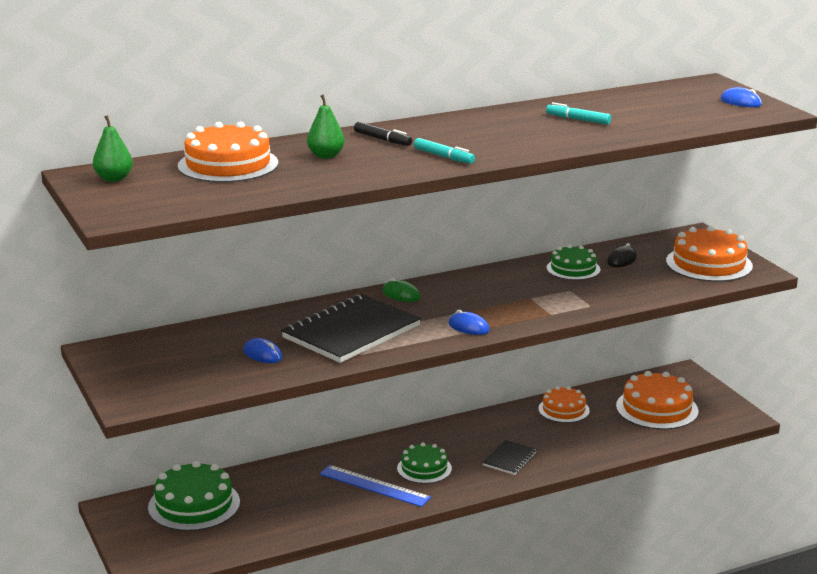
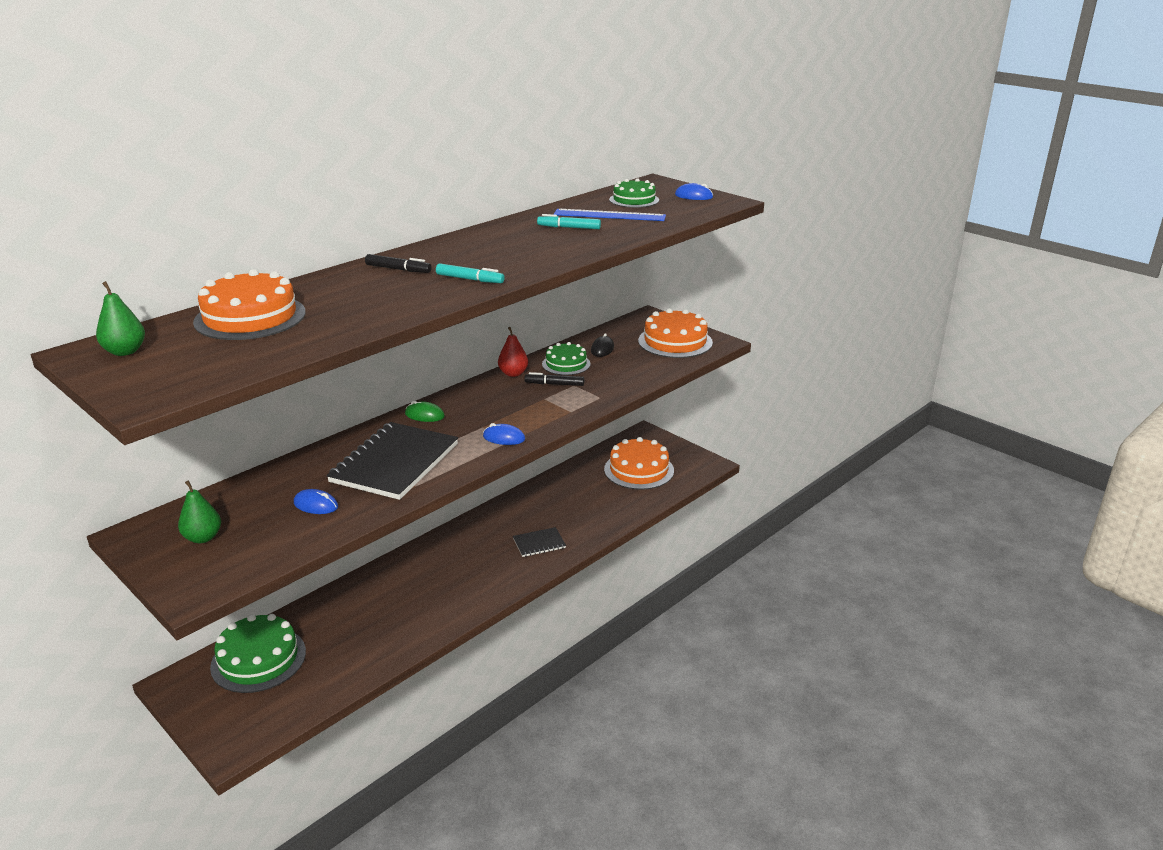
camera: 20 degrees left, 5 degrees up
(326, 156) = (350, 294): green pear -> green pear (203, 538)
(374, 486) = (429, 597): blue ruler -> blue ruler (609, 215)
(424, 468) = (467, 569): green cake -> green cake (634, 200)
(510, 459) = (539, 543): black notebook -> black notebook turned 60 degrees clockwise
(511, 270) = (513, 373): none -> red pear
(549, 286) = (554, 384): none -> black marker
(563, 410) = (564, 486): orange cake -> none

